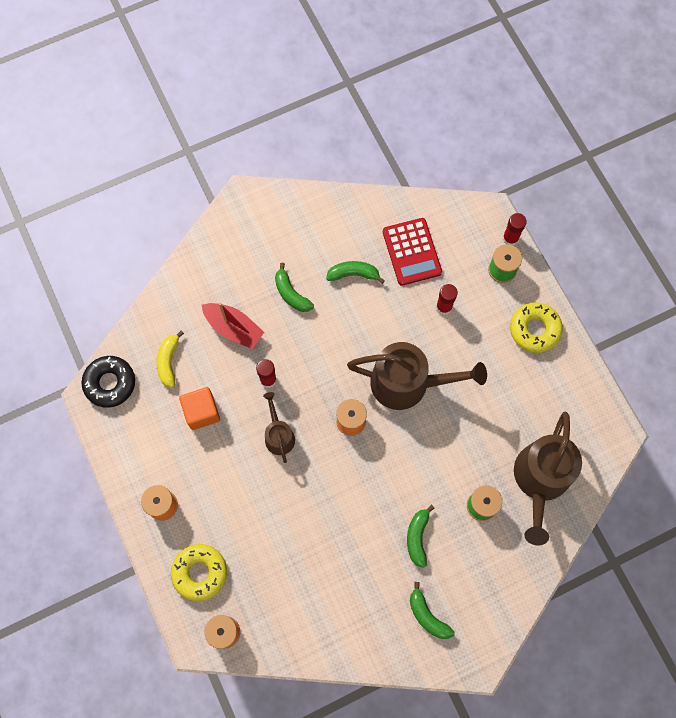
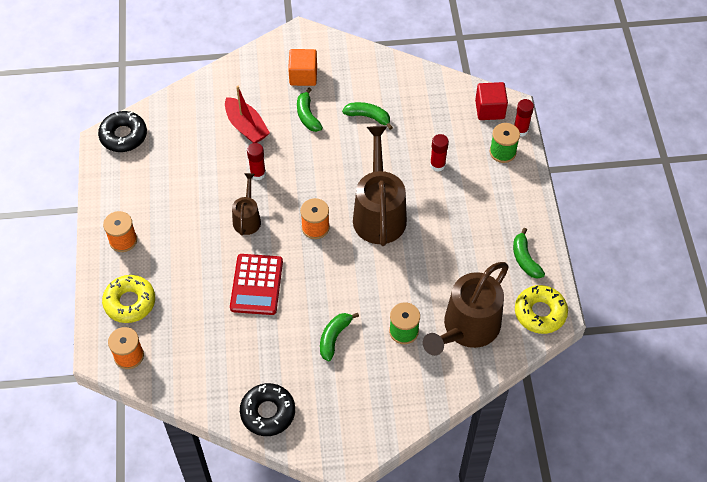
camera: 20 degrees right, 15 degrees down
(169, 362) = (180, 135): yellow banana -> none
(202, 412) = (190, 180): orange cube -> orange cube (303, 76)
(386, 642) = (268, 412): none -> black donut
(407, 383) = (379, 213): brown watering can -> brown watering can turned 120 degrees counterclockwise
(411, 252) = (427, 115): red calculator -> red calculator (256, 285)
(427, 616) = (315, 404): green banana -> green banana (525, 259)
(471, 224) = (490, 109): none -> red cube
(534, 329) = (513, 207): yellow donut -> yellow donut (540, 313)

